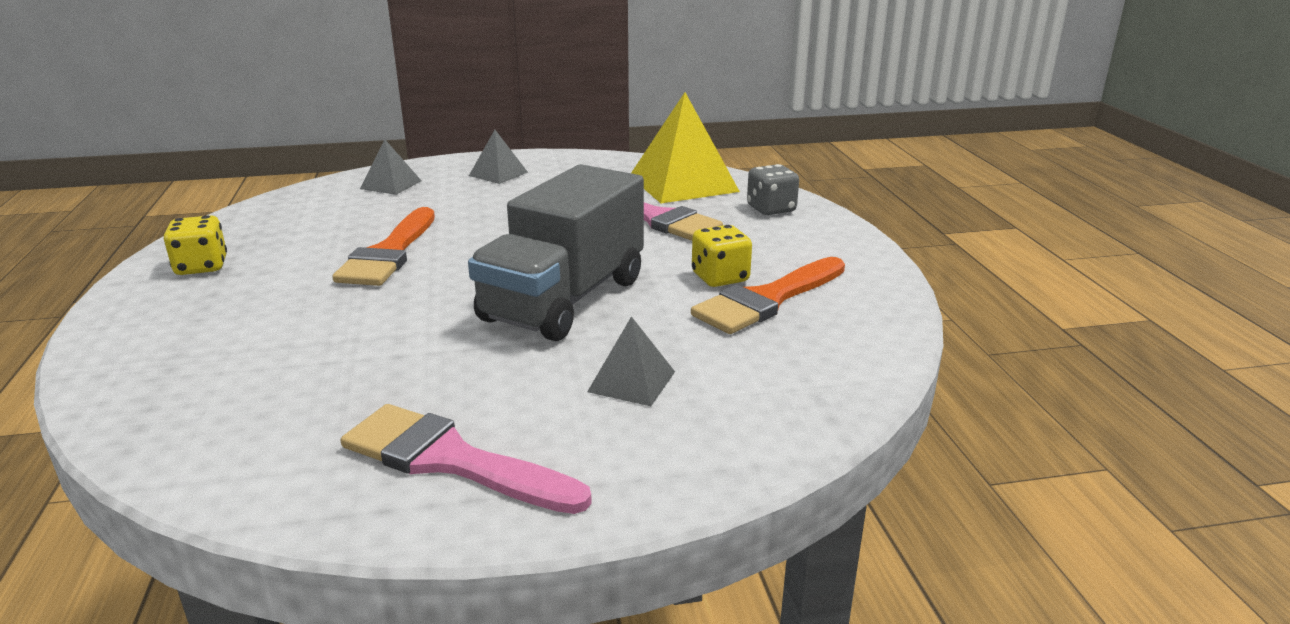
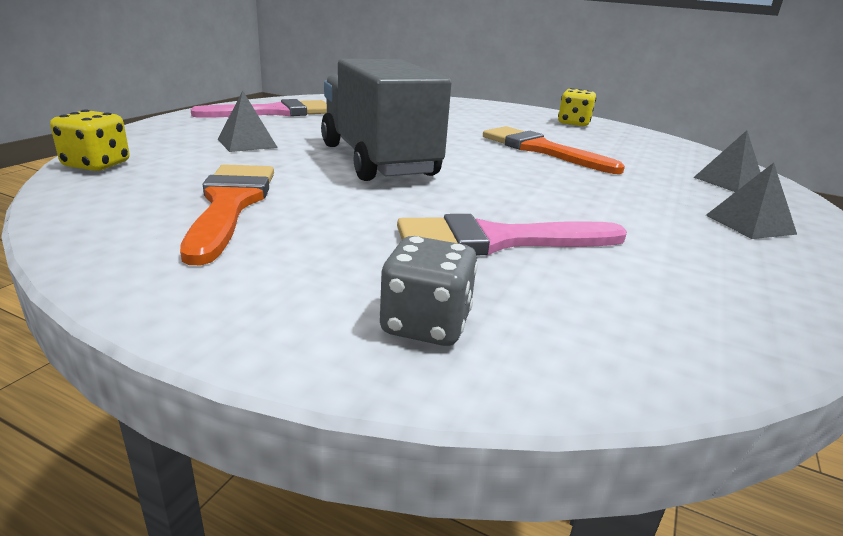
camera: 125 degrees right, 0 degrees up
(683, 183) = (627, 312): yellow pyramid -> none
(720, 278) = (305, 207): yellow dice -> yellow dice (97, 165)

